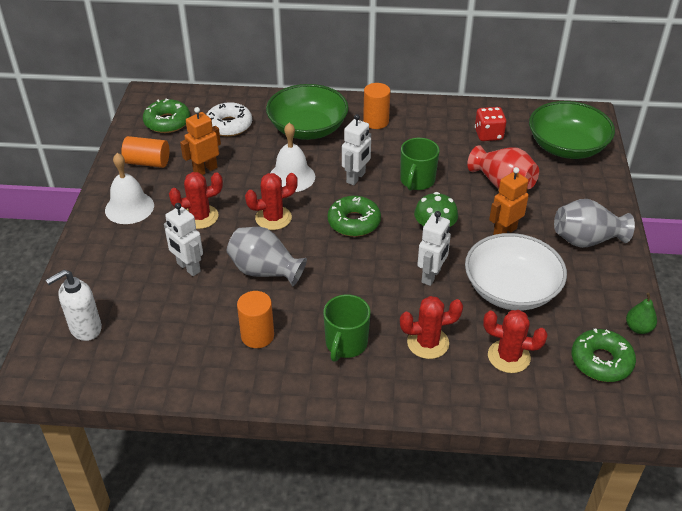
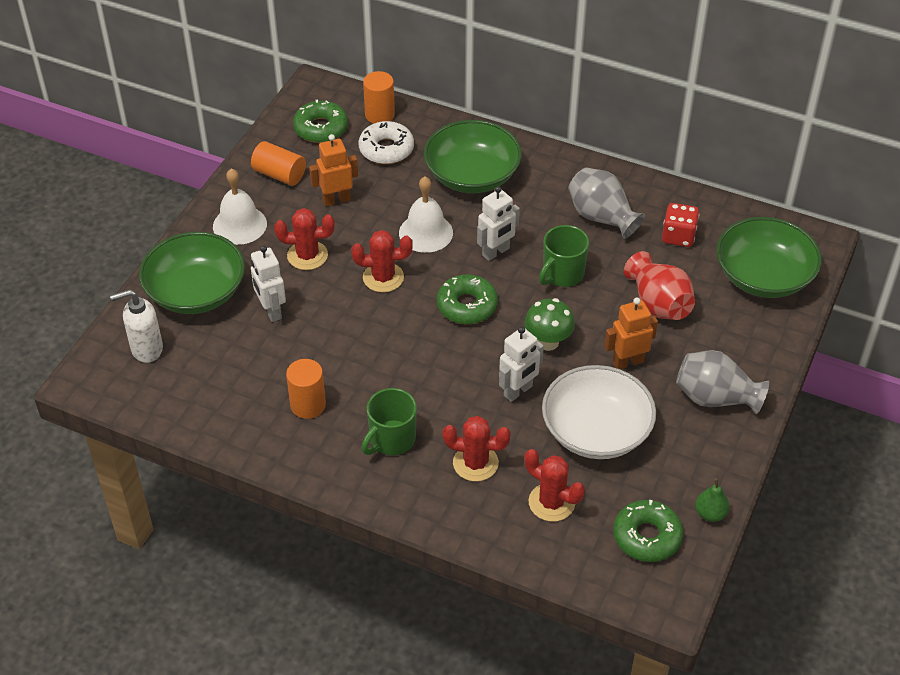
camera: 20 degrees right, 5 degrees up
(112, 269) = (196, 292): none -> green bowl
(265, 271) = (347, 336): grey vase -> grey vase (601, 217)
(376, 121) = (554, 186): orange cylinder -> orange cylinder (379, 115)

